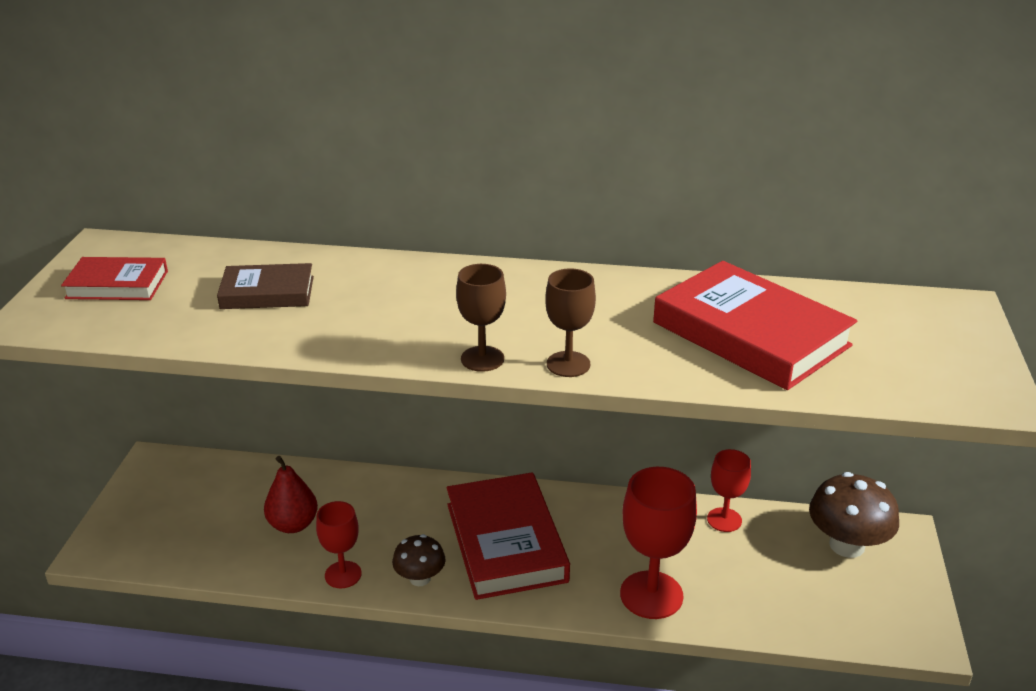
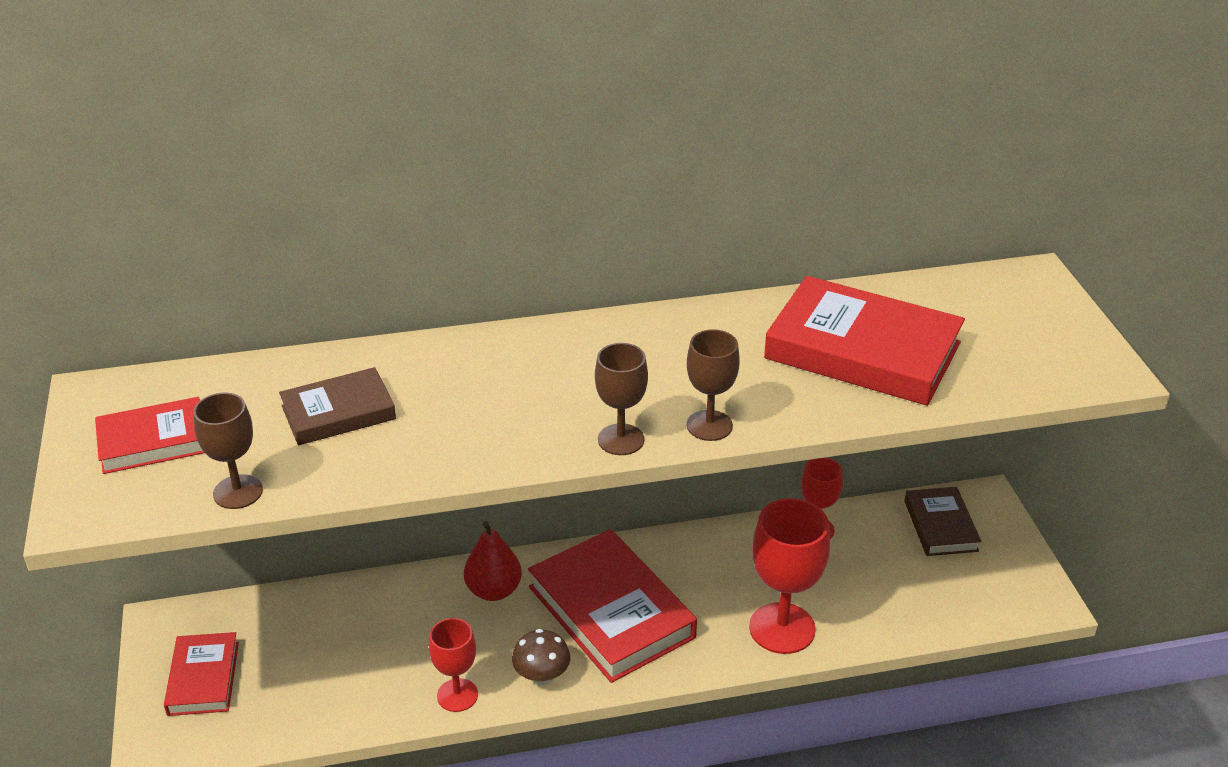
camera: 20 degrees left, 5 degrees up
(150, 332) = (238, 492): none -> brown goblet
(159, 509) = (203, 678): none -> red book
(293, 524) = (371, 654): red pear -> red pear (493, 590)
(847, 545) = (940, 526): brown mushroom -> brown book

